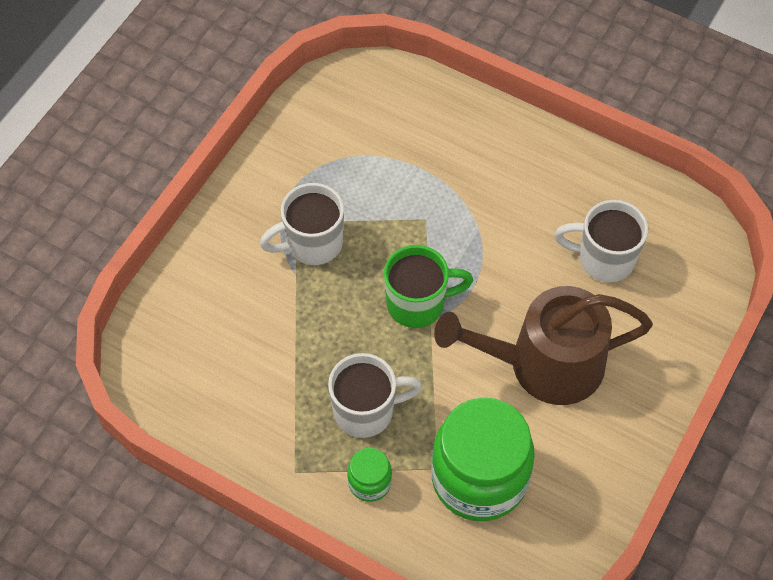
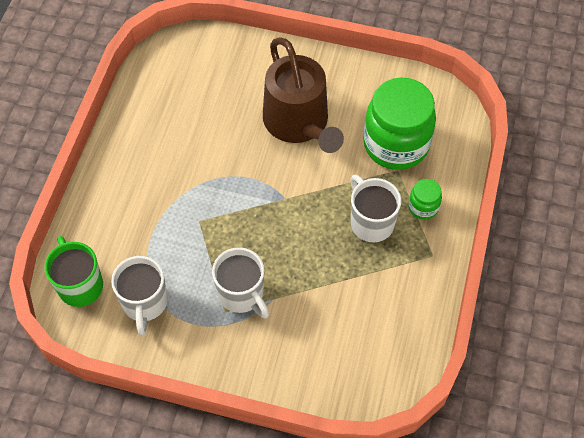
camera: 105 degrees left, 0 degrees up
(418, 304) = (274, 209): green mug -> green mug (80, 285)
(604, 259) = (204, 103): white mug -> white mug (144, 303)

